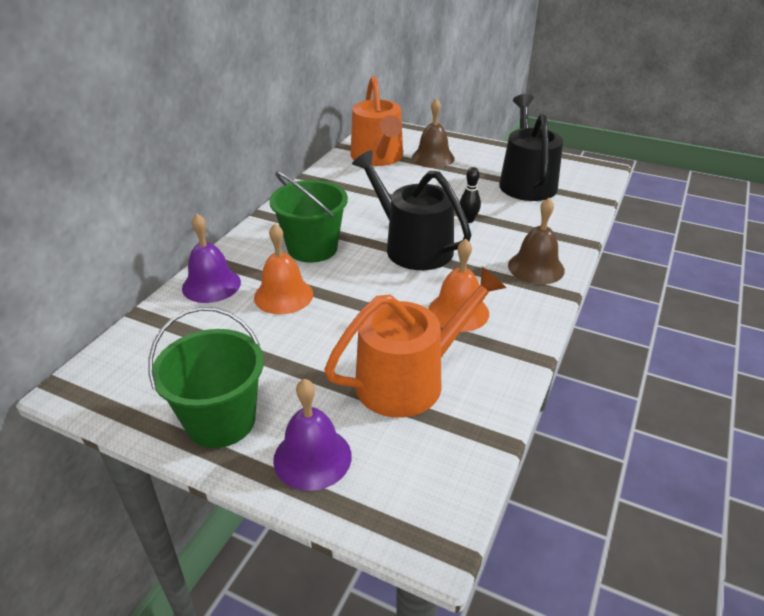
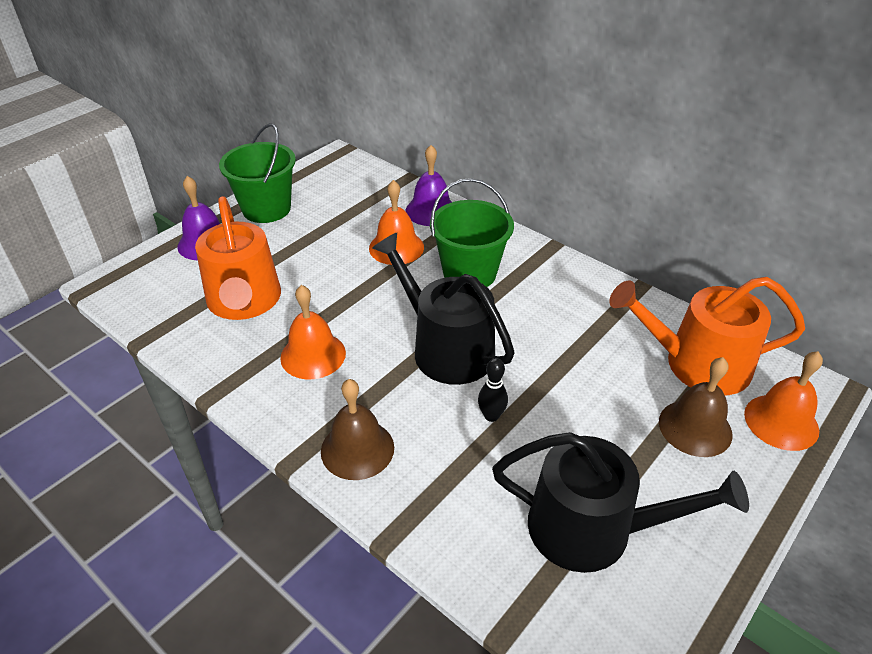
camera: 105 degrees right, 5 degrees up
(412, 246) = (446, 348): black watering can -> black watering can turned 105 degrees counterclockwise
(413, 137) = (781, 422): none -> orange bell

